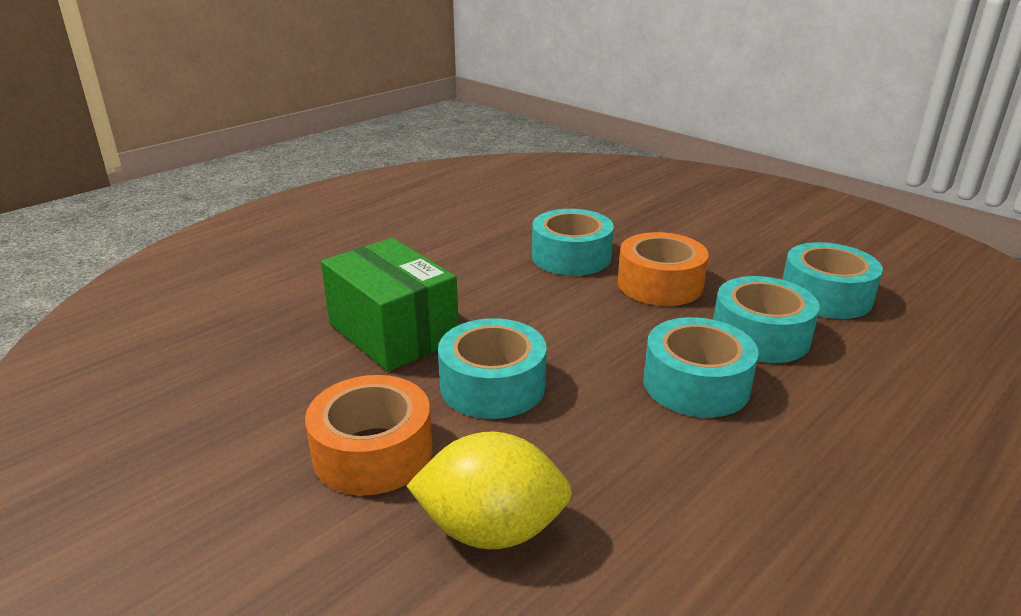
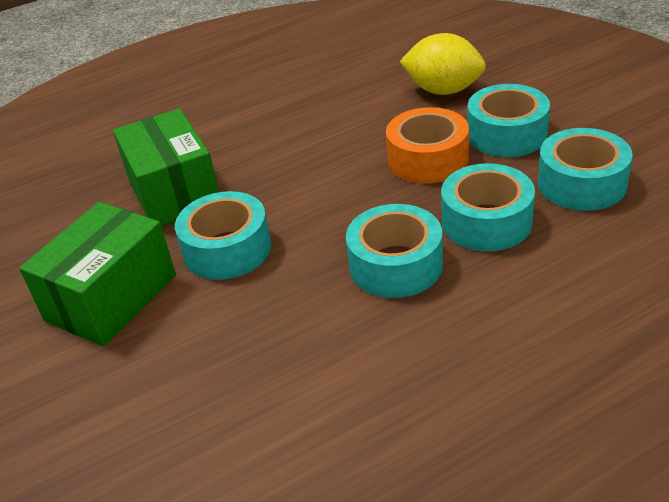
camera: 20 degrees right, 10 degrees up
(373, 452) = (111, 298): orange tape -> green box
(491, 530) = (165, 370): yellow lemon -> yellow lemon (443, 90)
(571, 257) = (363, 123): turquoise tape -> turquoise tape (507, 134)

